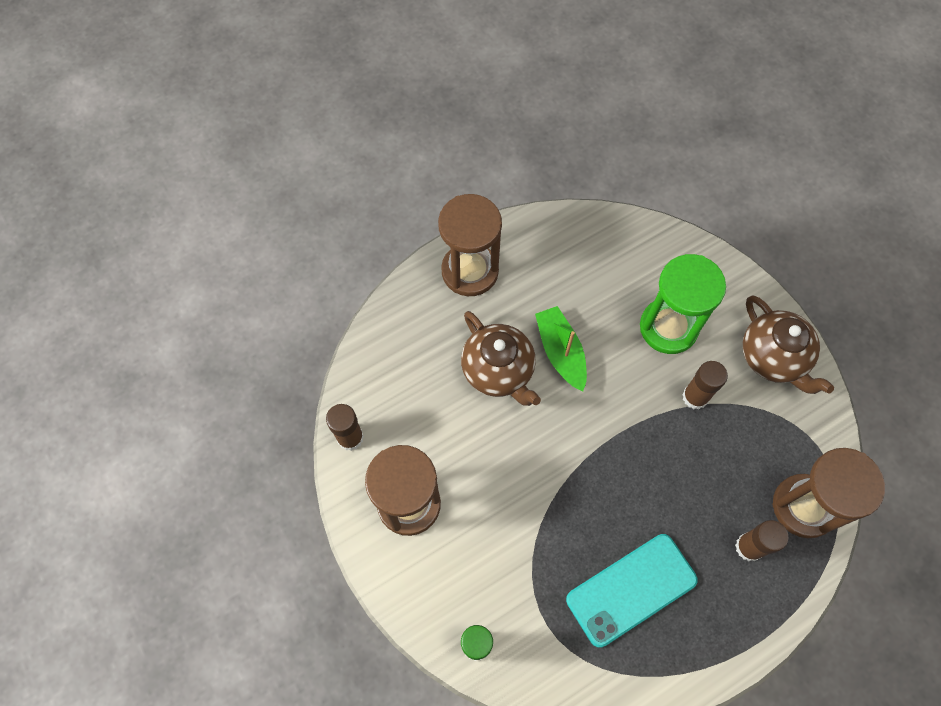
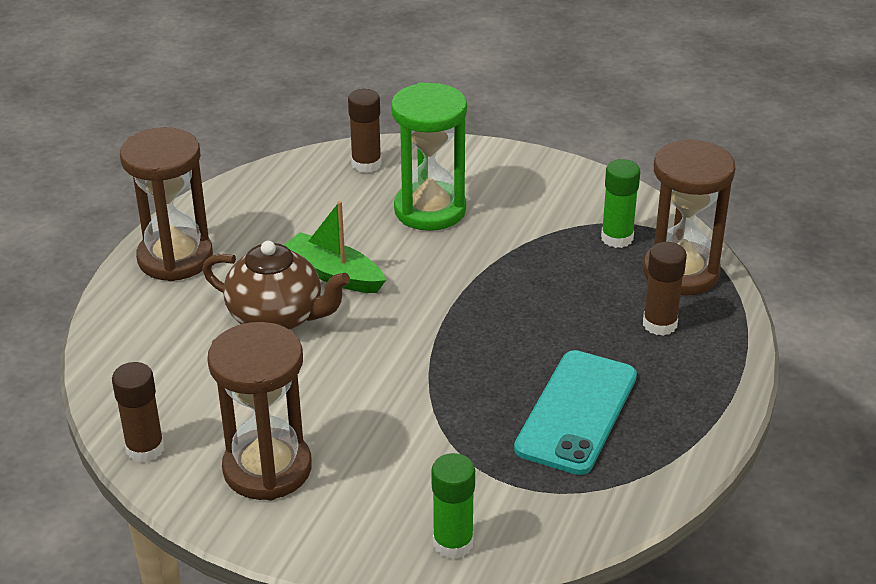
camera: 35 degrees left, 30 degrees down
(695, 397) = (503, 245): brown glue stick -> brown glue stick (366, 164)
(773, 358) = (552, 187): brown teapot -> none
(782, 441) = (617, 238): none -> green glue stick

